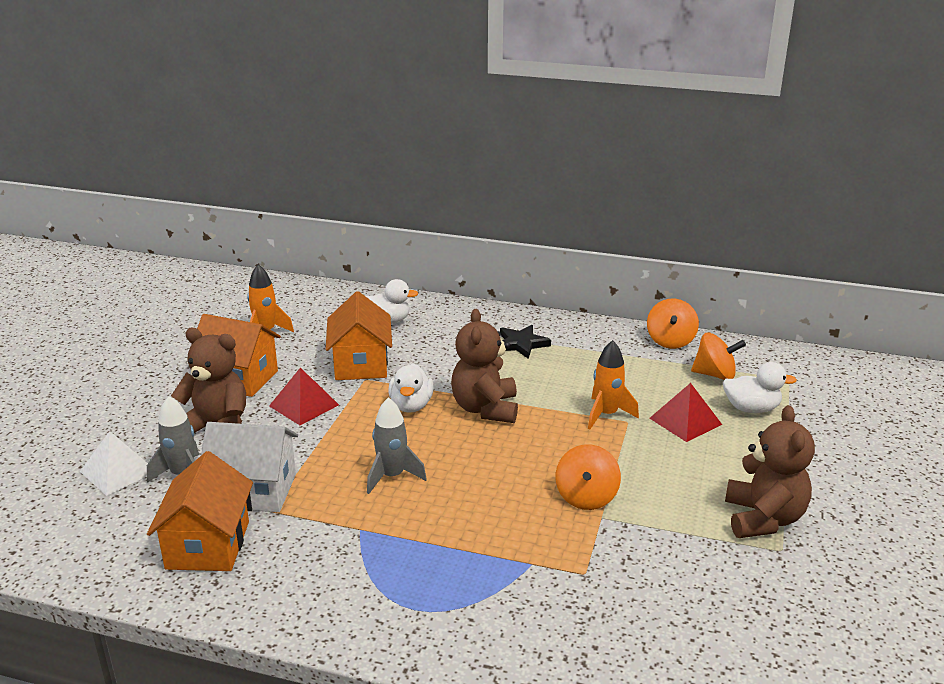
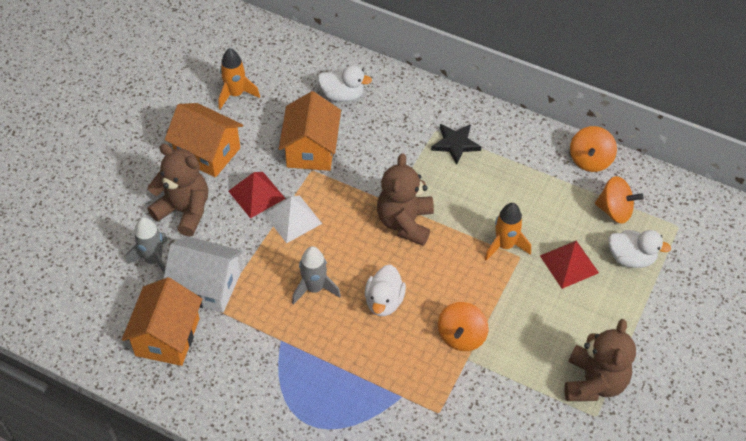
camera: 10 degrees right, 25 degrees up
(118, 471) = (105, 248): white pyramid -> white pyramid (293, 219)
(411, 406) = (344, 209): white duck -> white duck (384, 301)

